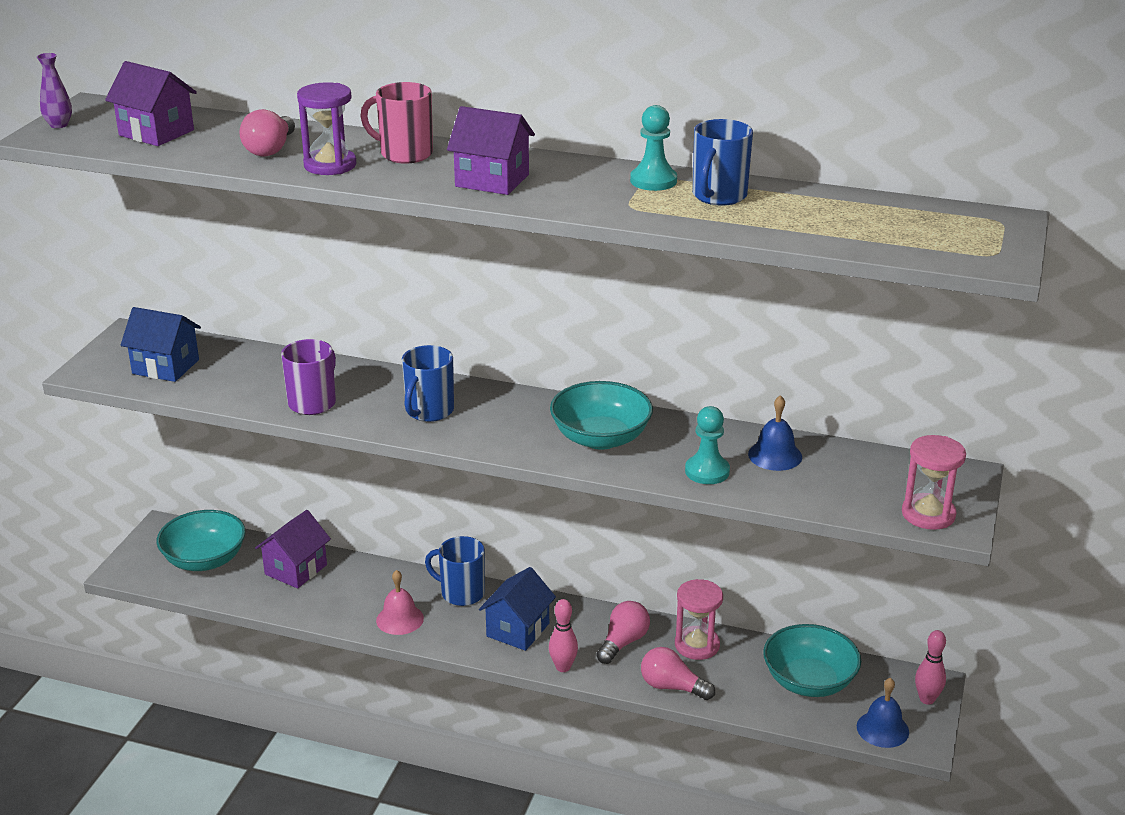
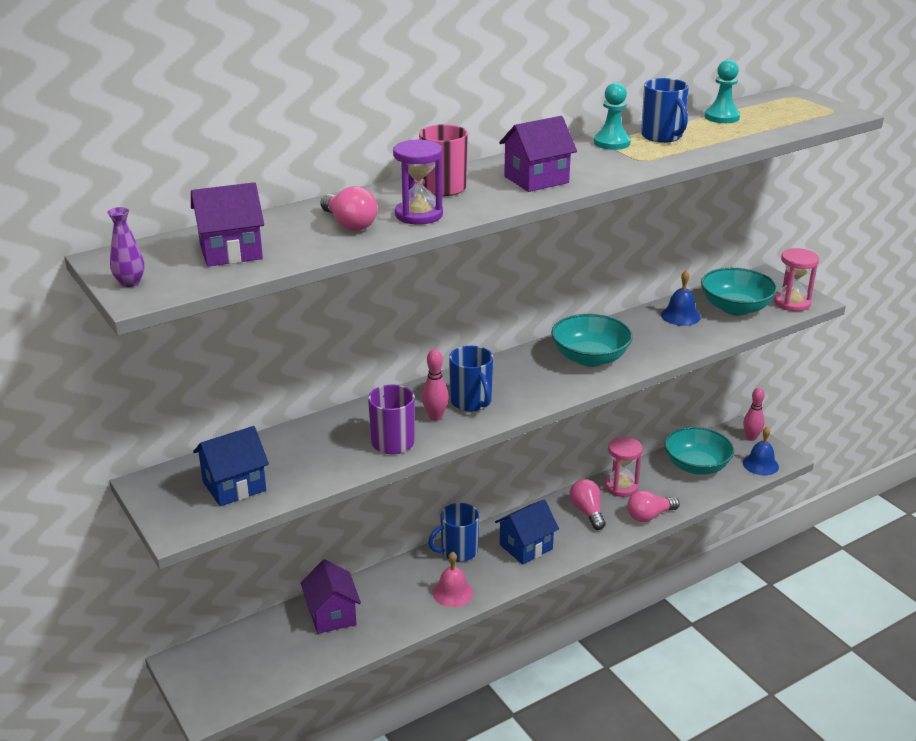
camera: 50 degrees left, 0 degrees up
(204, 560) = (256, 657): turquoise bowl -> turquoise bowl (735, 308)
(518, 630) = (526, 547): blue house -> blue house turned 75 degrees clockwise
(563, 667) = (584, 547): pink bowling pin -> pink bowling pin (435, 417)
(707, 471) = (672, 342): turquoise pawn -> turquoise pawn (722, 117)

